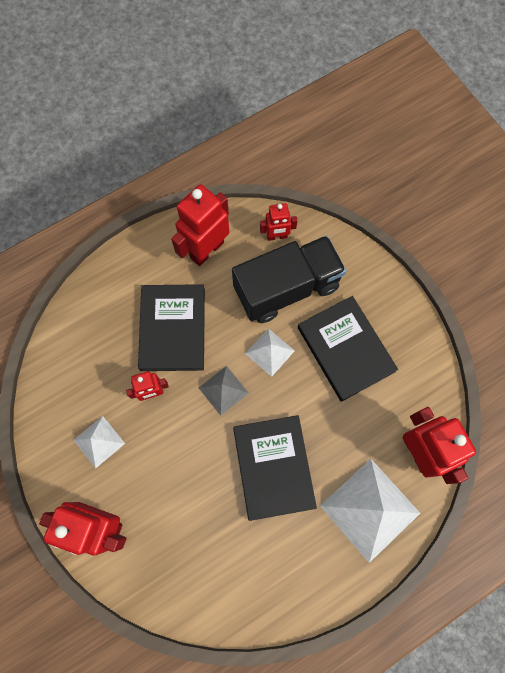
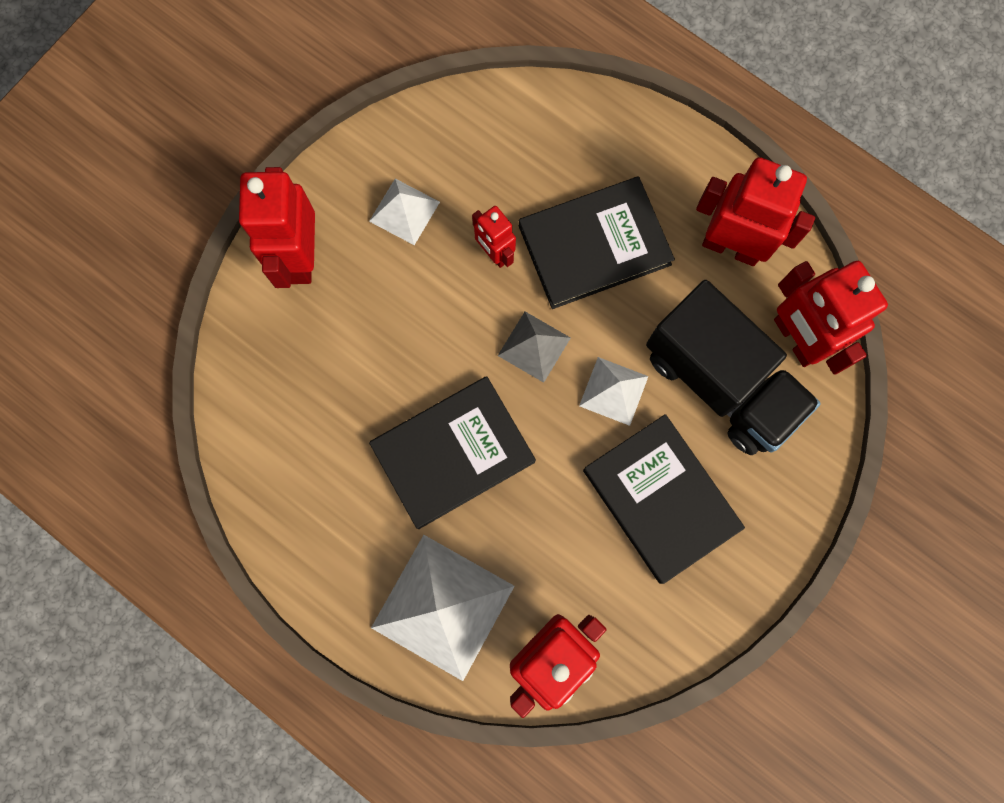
camera: 70 degrees right, 5 degrees up
(277, 236) = (796, 339): red robot -> red robot, size x1.80
(345, 349) = (661, 499): black book -> black book turned 75 degrees counterclockwise

